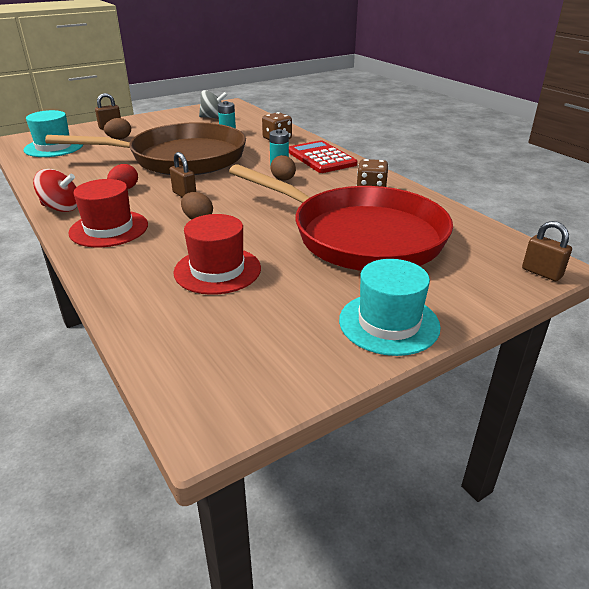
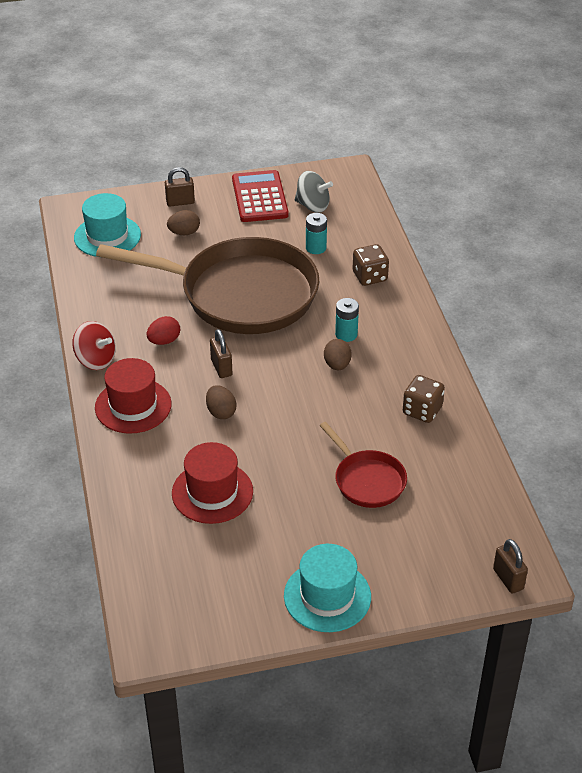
camera: 20 degrees right, 10 degrees up
(321, 158) = (401, 331): red calculator -> red calculator (259, 197)
(359, 235) = (367, 480): red pan -> red pan, size x0.46

